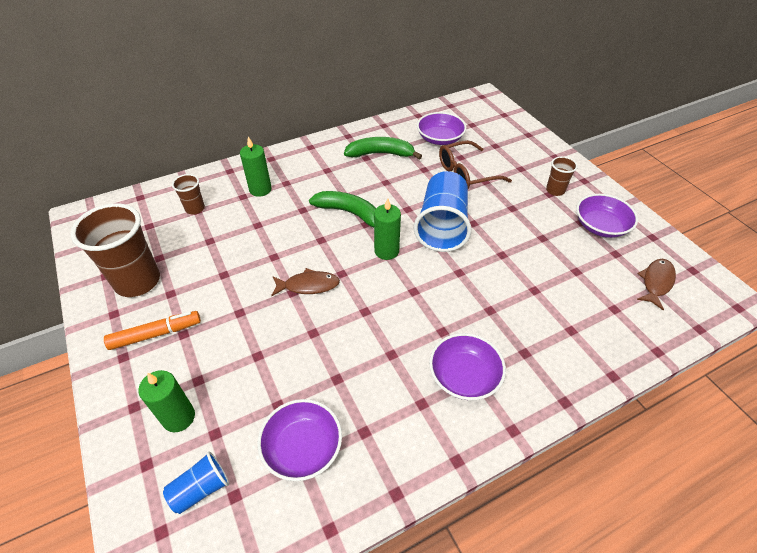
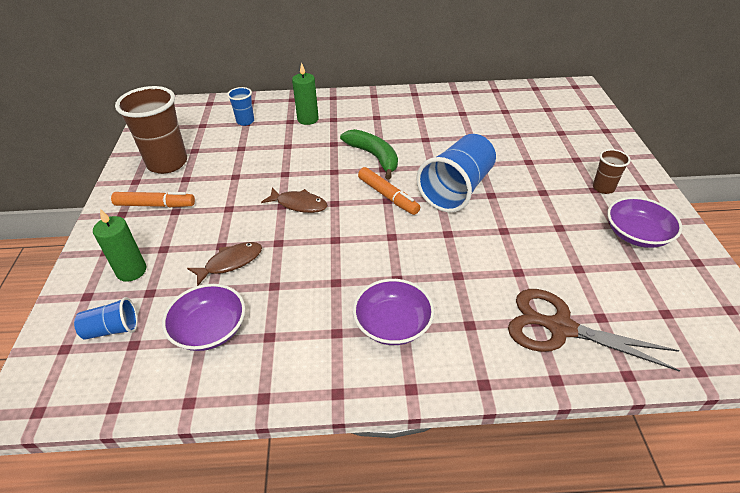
camera: 25 degrees right, 5 degrees down
(195, 208) = (245, 121): brown cup -> blue cup
(381, 154) = (436, 115): green banana -> none
(386, 251) = (388, 196): green candle -> orange marker
(440, 138) = (504, 114): purple bowl -> none
(466, 173) = (513, 150): brown glasses -> none
(592, 329) = (560, 328): none -> brown scissors
(656, 282) = (671, 307): brown fish -> brown fish (230, 263)

